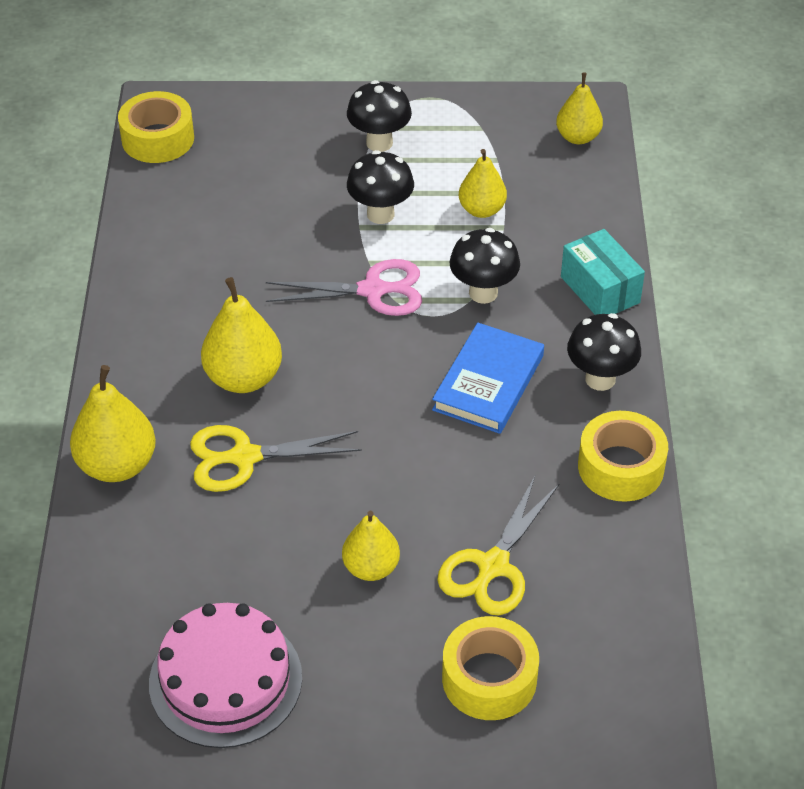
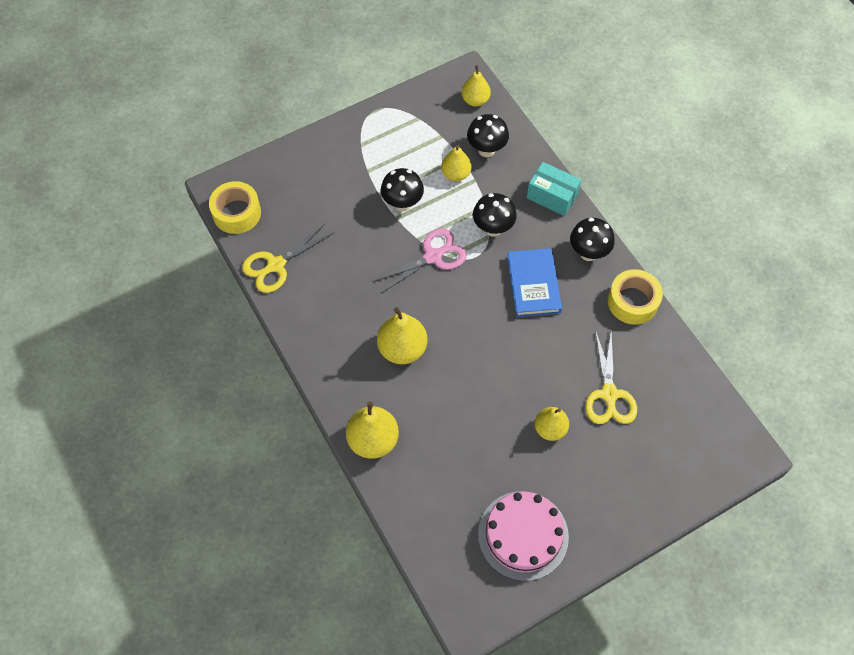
camera: 30 degrees left, 15 degrees up
(244, 457) = (438, 398): yellow scissors -> yellow scissors (276, 265)
(379, 143) = (368, 155): black mushroom -> black mushroom (486, 150)
(489, 678) = (650, 460): yellow tape -> none

